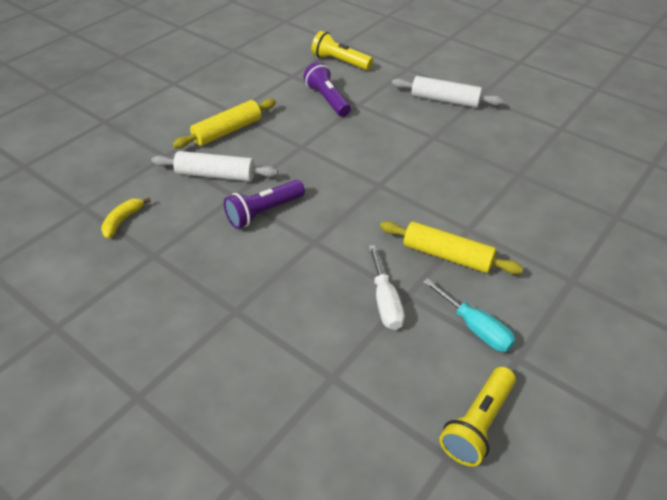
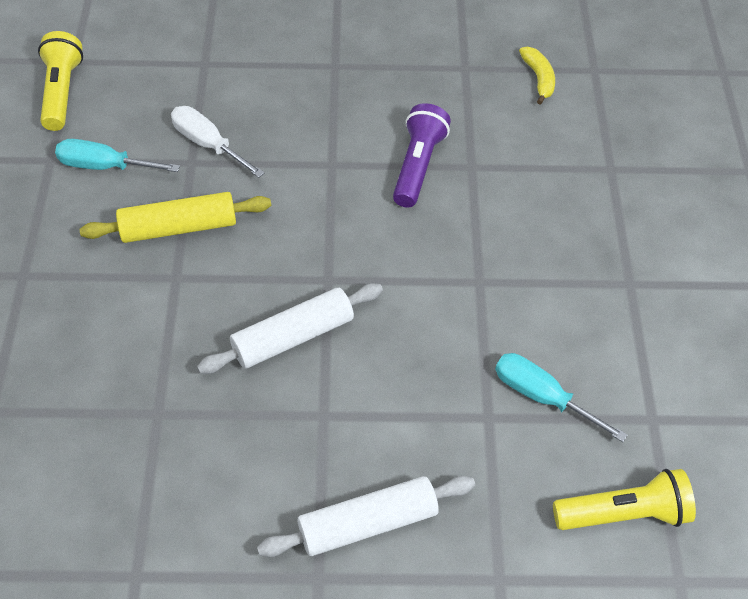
camera: 140 degrees right, 10 degrees up
(216, 175) = (524, 178): white rolling pin -> white rolling pin (293, 337)
(227, 131) = (594, 247): yellow rolling pin -> none
(327, 99) = (541, 396): purple flashlight -> turquoise screwdriver

